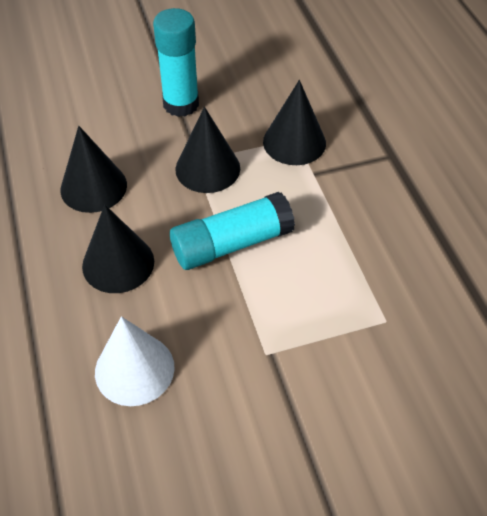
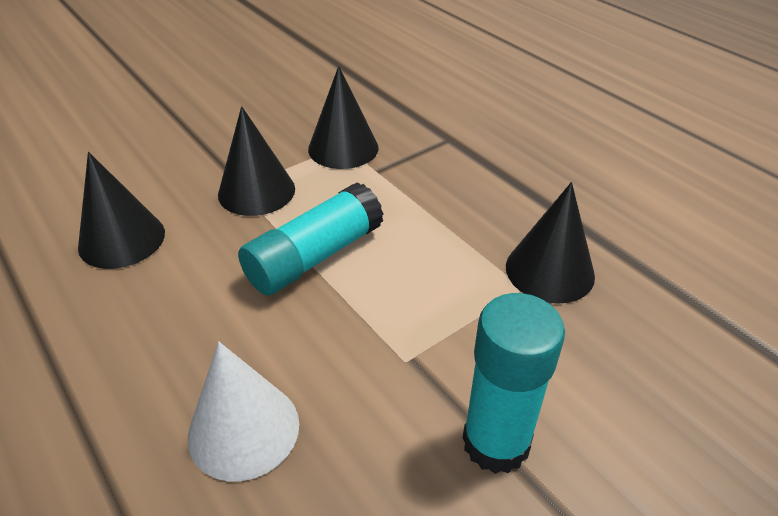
camera: 20 degrees left, 10 degrees down
(118, 263) = (180, 312): black cone -> black cone (549, 271)
(181, 104) = (203, 140): turquoise glue stick -> turquoise glue stick (496, 442)

